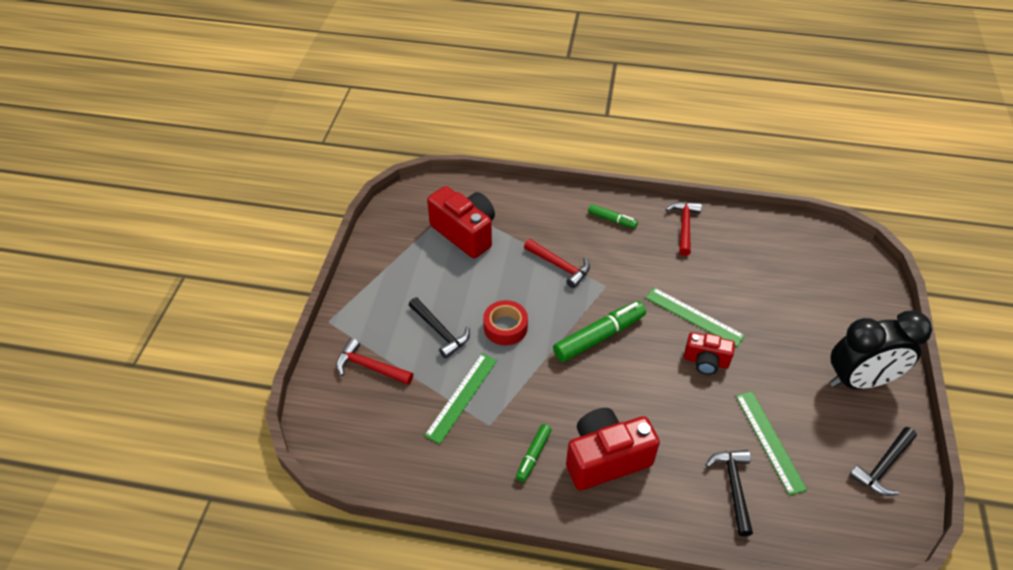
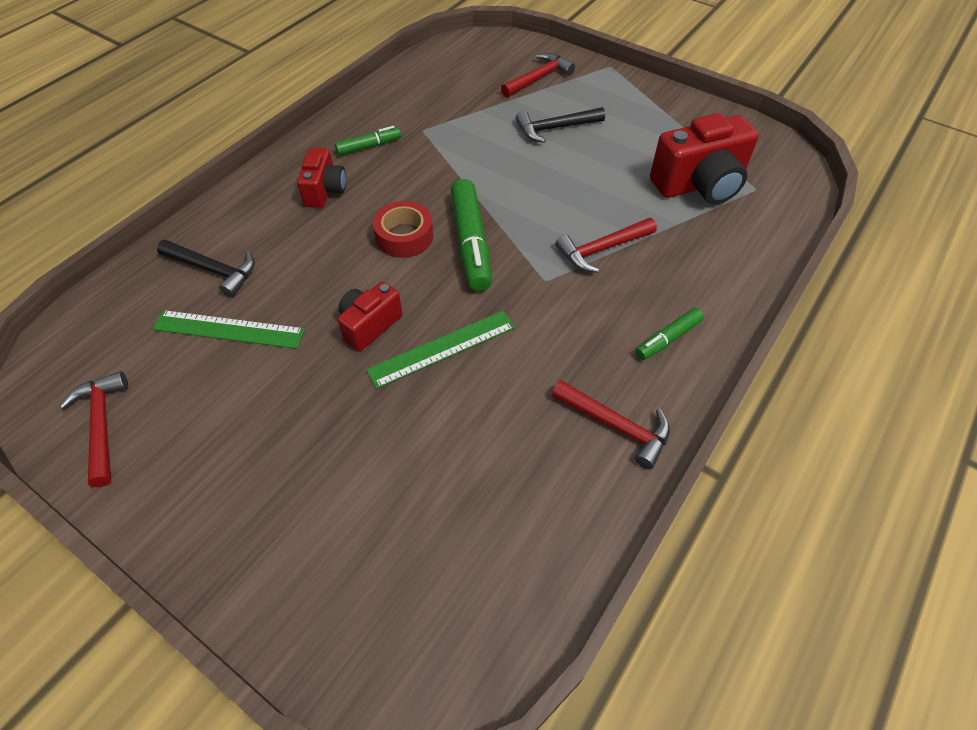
camera: 115 degrees right, 5 degrees up
(461, 397) = (465, 122): green ruler -> none
(505, 327) = (532, 174): red tape -> red tape (404, 236)
(533, 455) = (369, 146): green marker -> green marker turned 105 degrees clockwise
(606, 459) = (325, 191): red camera -> red camera, size x0.58
(859, 380) = (213, 486): black clock -> none
(883, 466) = (102, 425): black hammer -> red hammer

